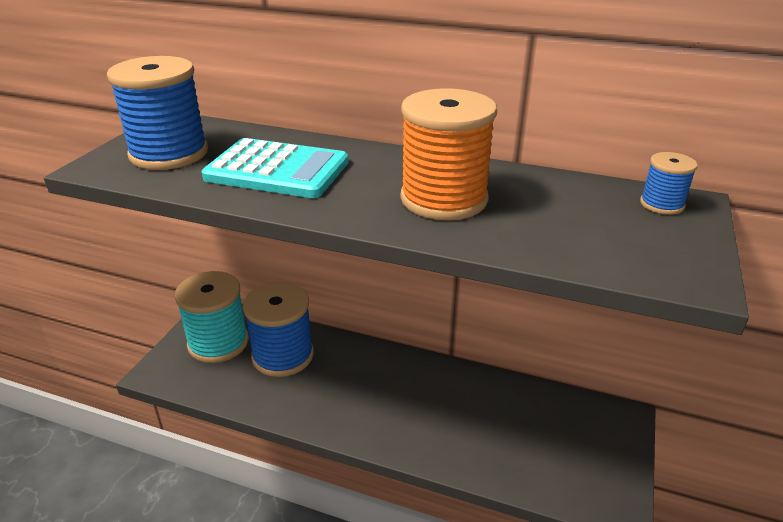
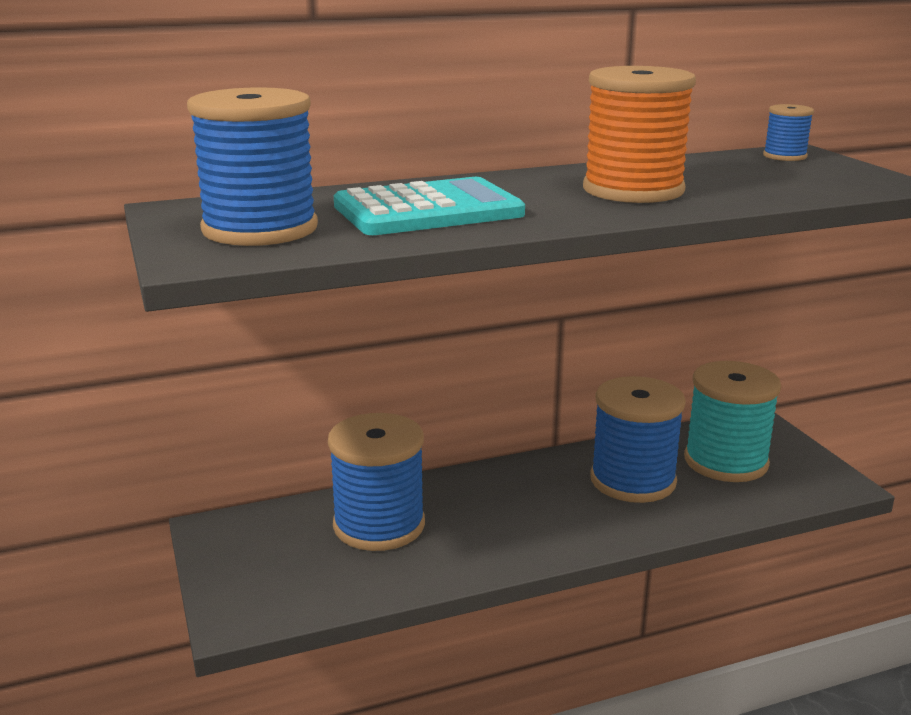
camera: 40 degrees left, 10 degrees down
(218, 343) = (274, 551): turquoise spool -> turquoise spool (726, 461)
(463, 410) = (633, 480): none -> blue spool

